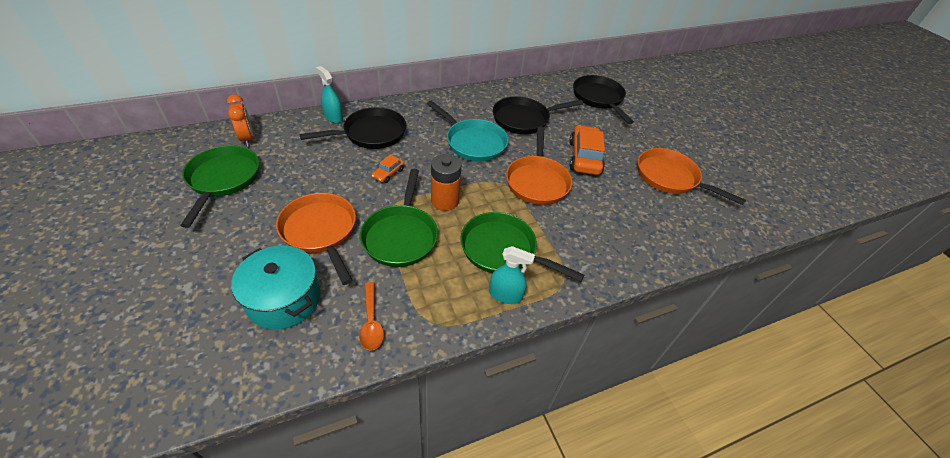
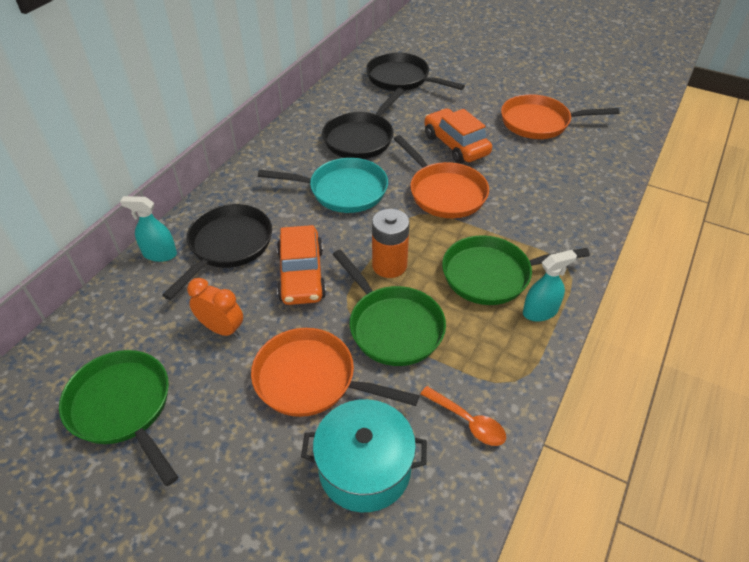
camera: 35 degrees left, 0 degrees up
(247, 139) = (86, 344): orange clock -> orange clock (221, 329)
(388, 173) = (301, 275): orange car -> orange car, size x2.03

